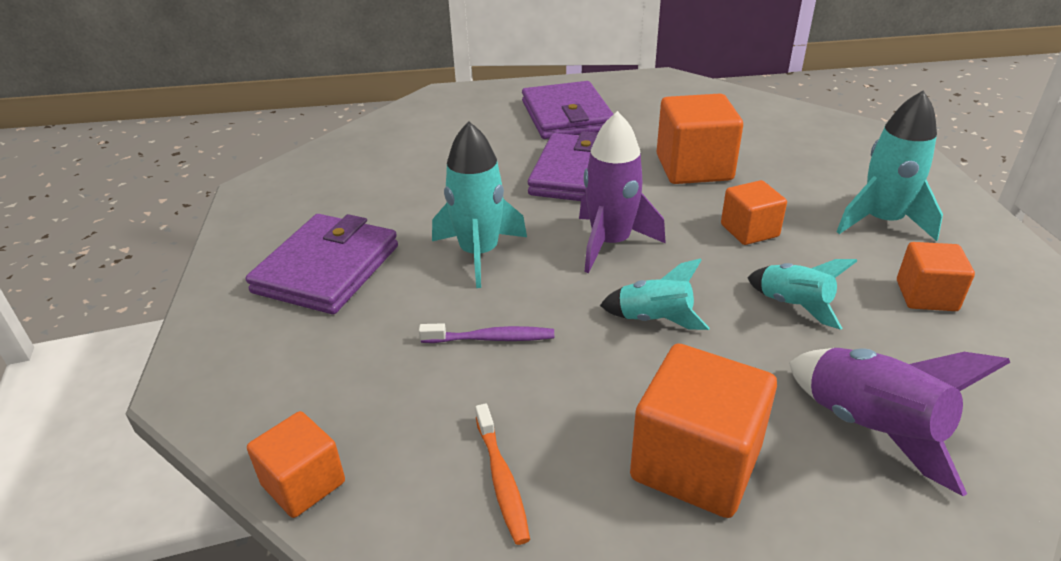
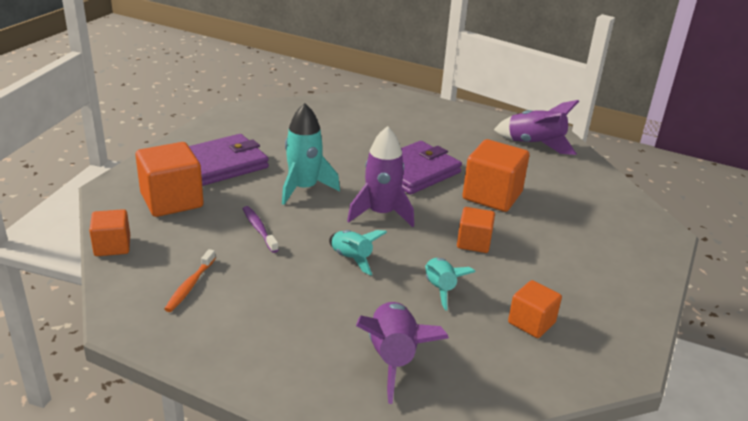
camera: 30 degrees right, 5 degrees down
(491, 338) = (259, 229): purple toothbrush -> purple toothbrush turned 150 degrees counterclockwise
(567, 116) = (454, 136): purple wallet -> none
(657, 94) = (535, 145): none -> purple rocket
(695, 463) = (283, 325): orange cube -> orange cube (172, 200)
(881, 221) = (570, 275): turquoise rocket -> none

